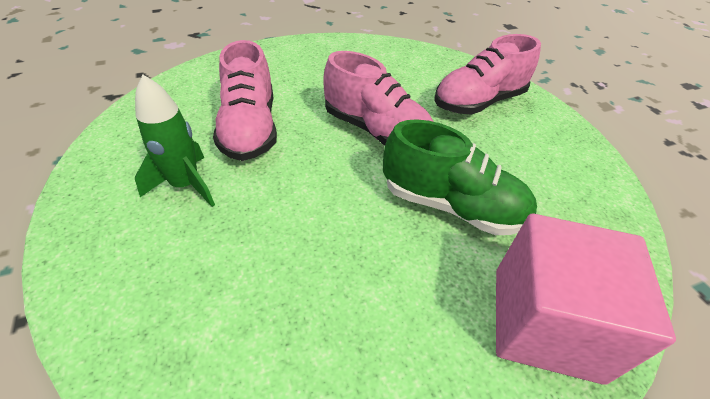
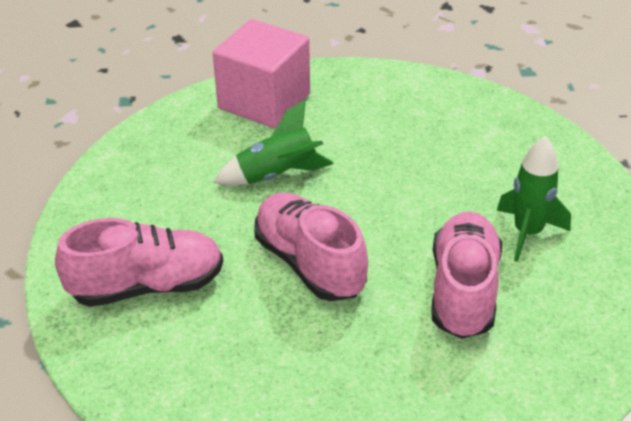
camera: 160 degrees left, 5 degrees down
(451, 206) = (277, 175): green shoe -> green rocket

